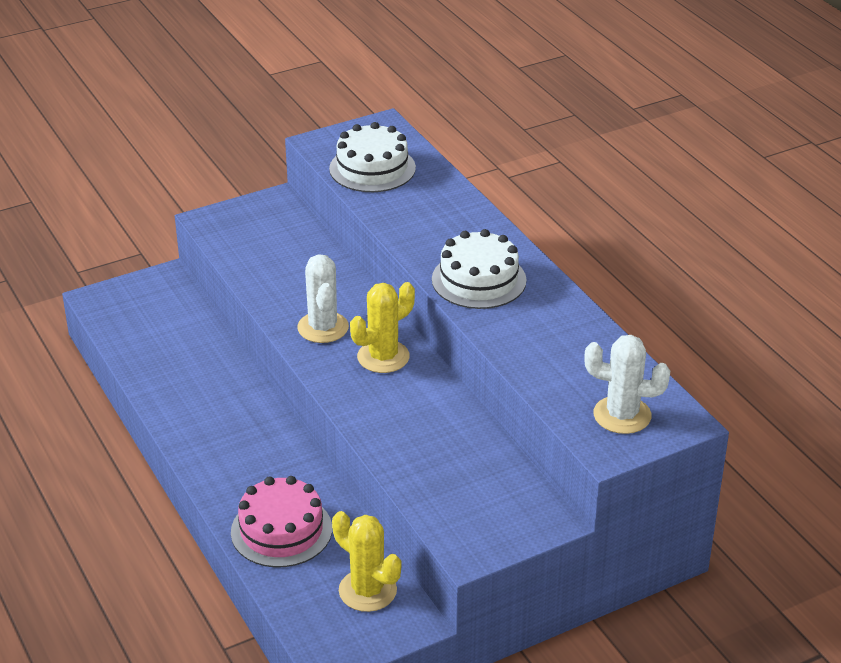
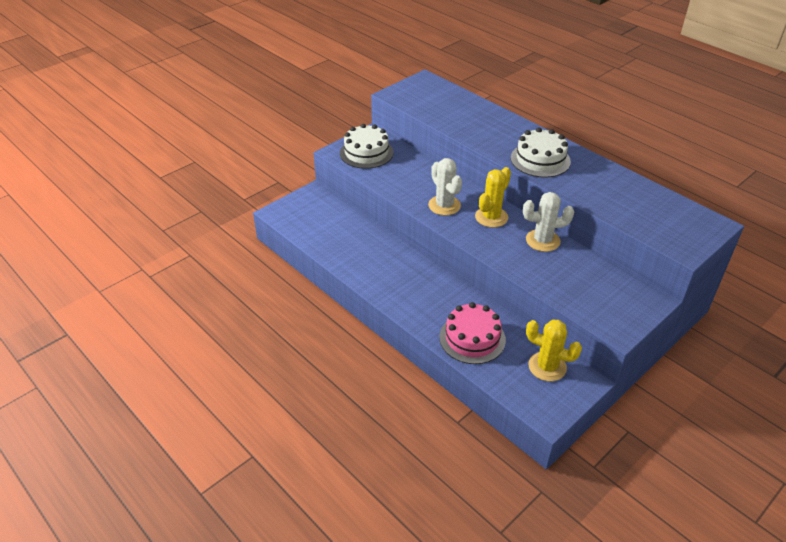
camera: 15 degrees left, 5 degrees up
(372, 168) = (435, 104): white cake -> white cake (366, 153)
(622, 415) = (678, 226): white cactus -> white cactus (542, 240)

